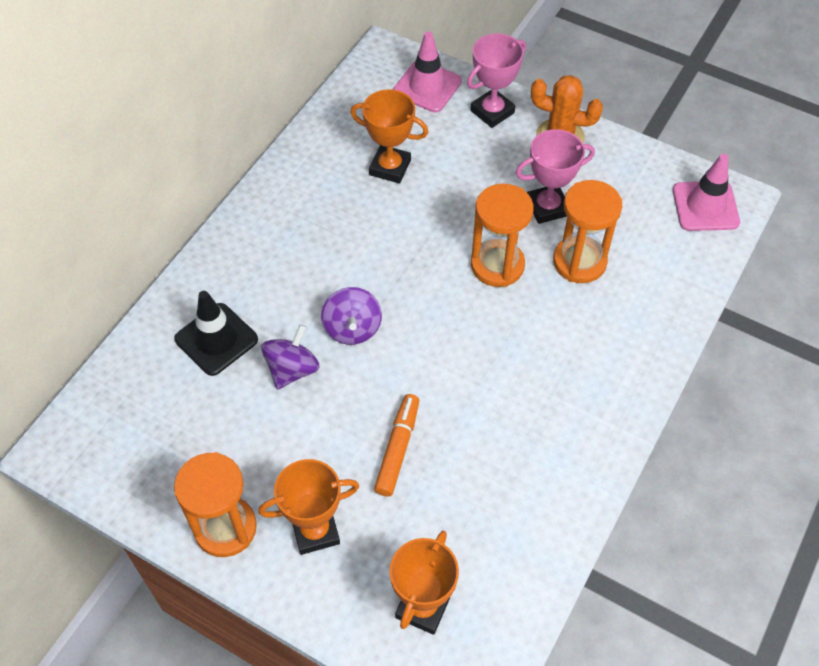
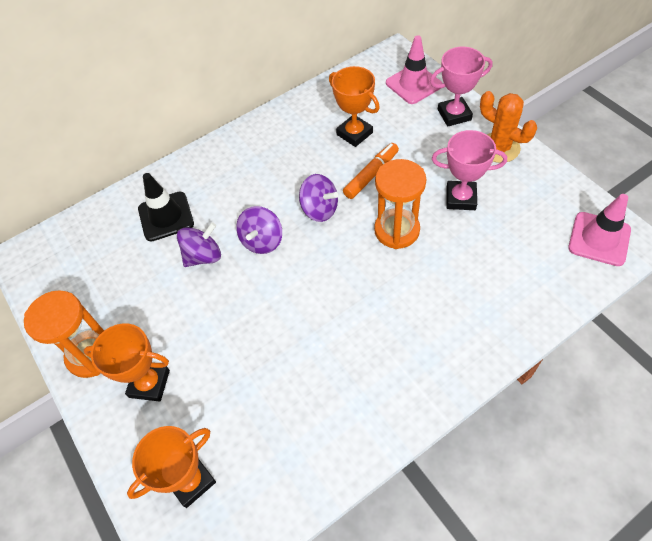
camera: 30 degrees right, 0 degrees up
(397, 449) = (243, 344): orange marker -> orange marker (371, 175)
(398, 270) = (319, 209): none -> purple spinning top
(579, 262) = (465, 249): orange hourglass -> none

